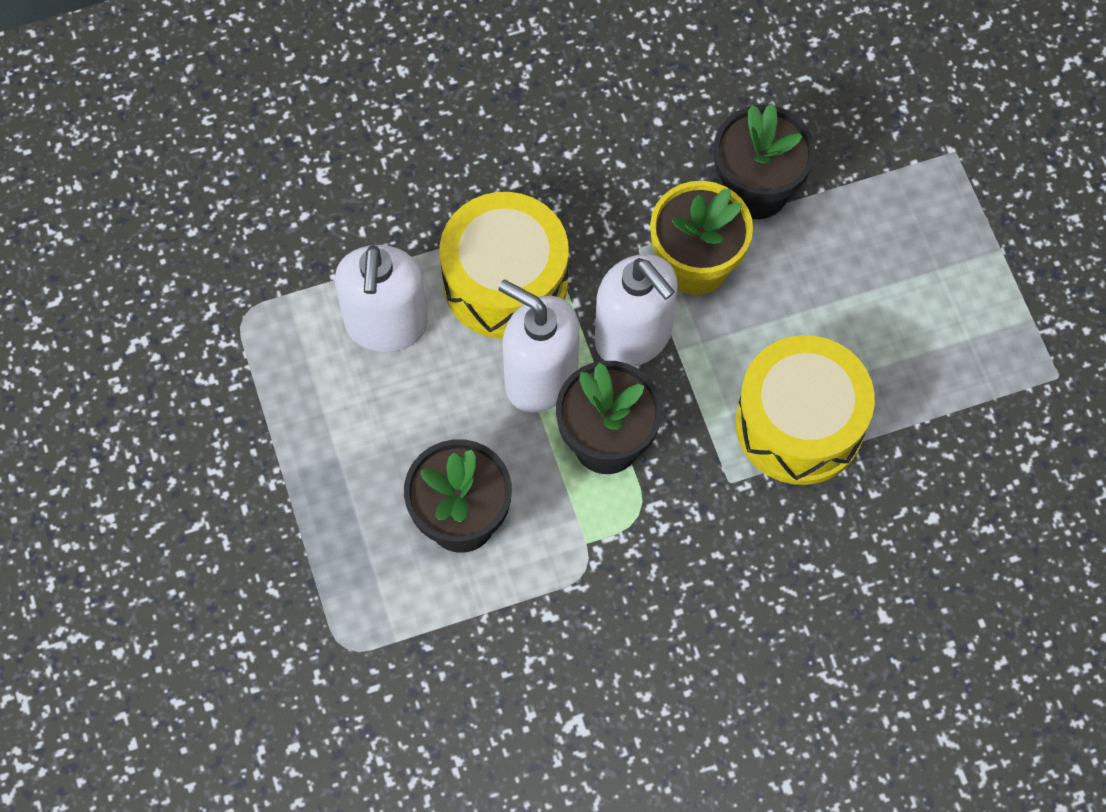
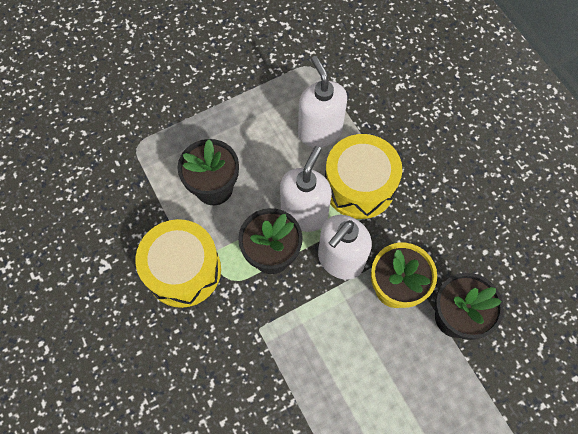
camera: 80 degrees right, 0 degrees up
(386, 325) = (319, 132): white soap dispenser -> white soap dispenser turned 75 degrees clockwise
(799, 424) = (303, 365): yellow drum -> yellow drum (183, 270)

